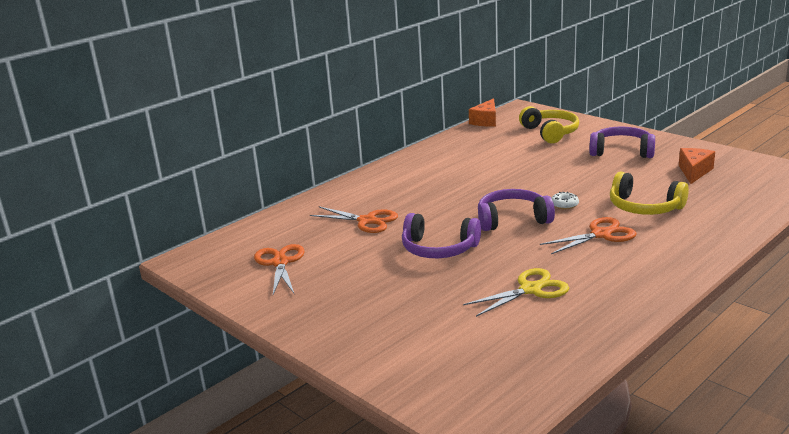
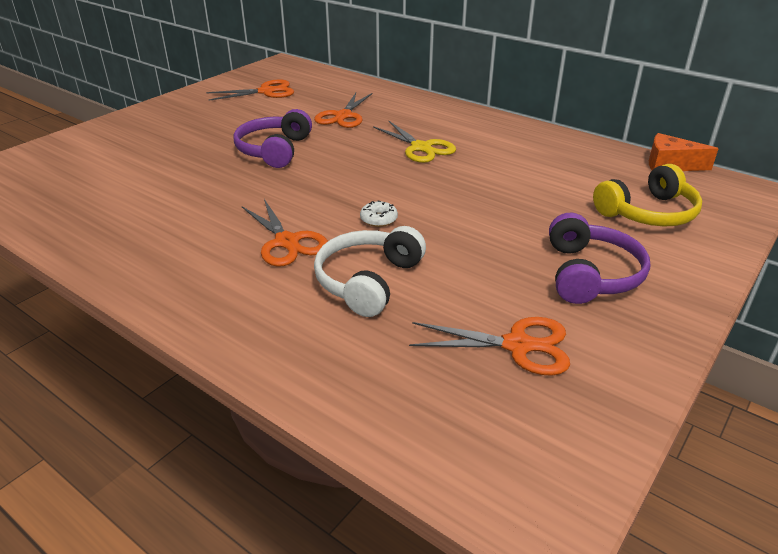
camera: 80 degrees right, 10 degrees up
(512, 220) = (337, 186): purple headphones -> none
(530, 289) = (170, 196): yellow scissors -> yellow scissors (421, 148)
(644, 207) = (368, 281): yellow headphones -> white headphones
(694, 172) = (517, 345): orange cheese -> orange scissors

